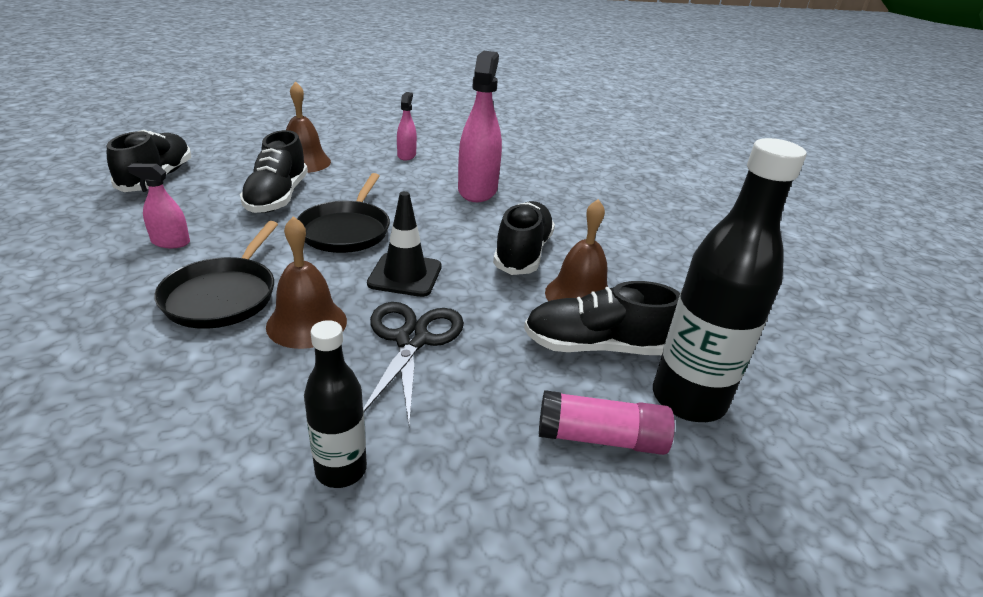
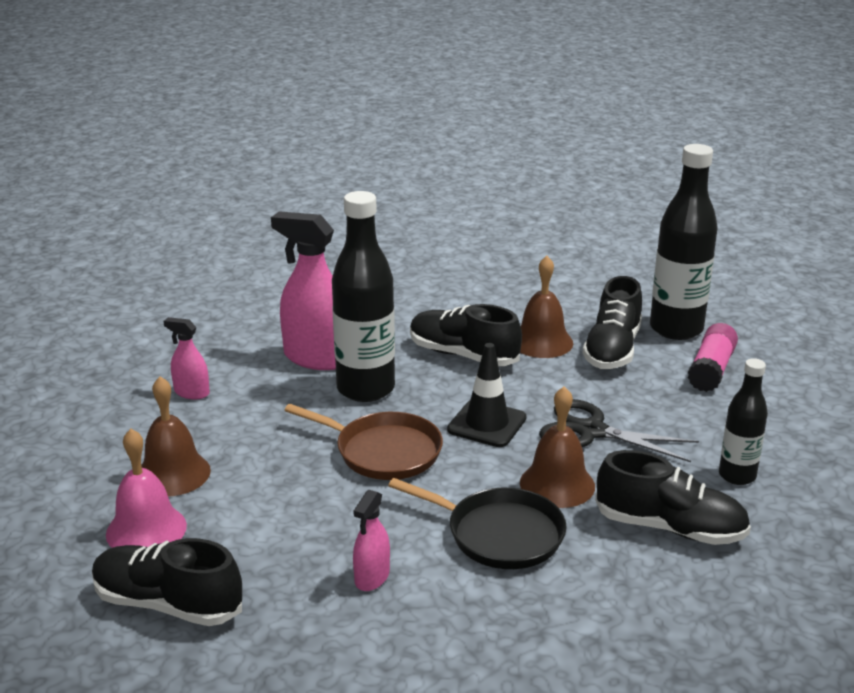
camera: 70 degrees left, 5 degrees down
(239, 162) = (146, 530): none -> pink bell
(277, 197) = (277, 497): black shoe -> black shoe (670, 528)
(346, 230) = (383, 452): black pan -> brown pan
(440, 214) = (365, 389): none -> black bottle

